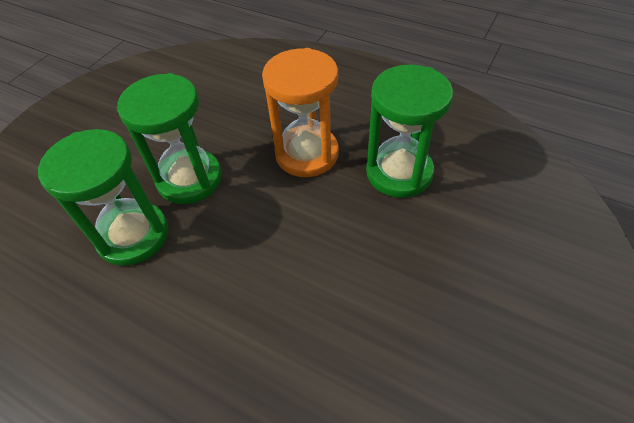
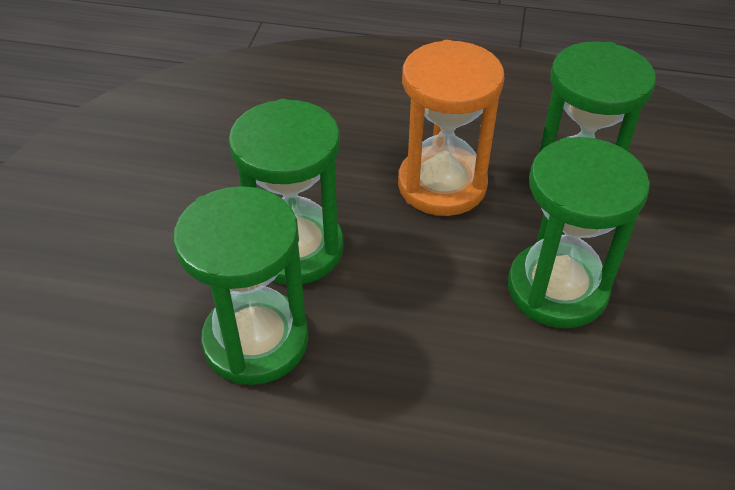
camera: 20 degrees left, 5 degrees down
(348, 246) = (557, 289): none -> green hourglass

